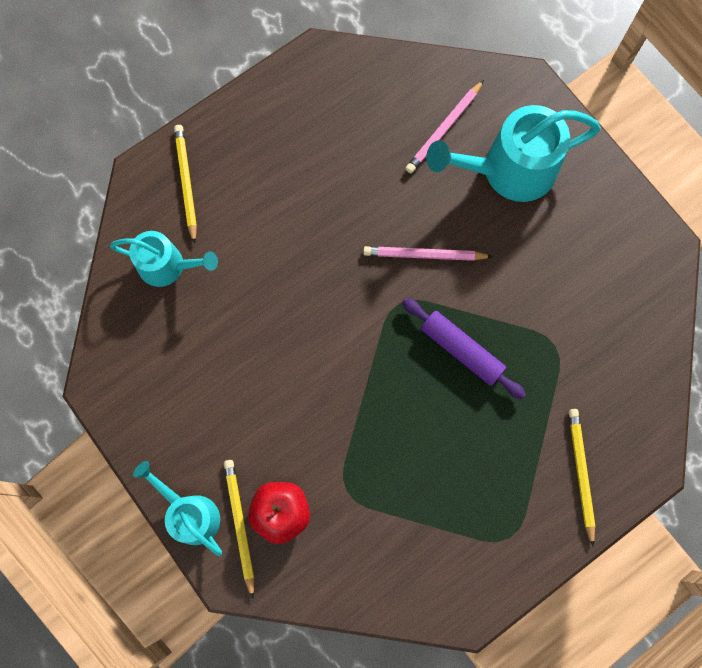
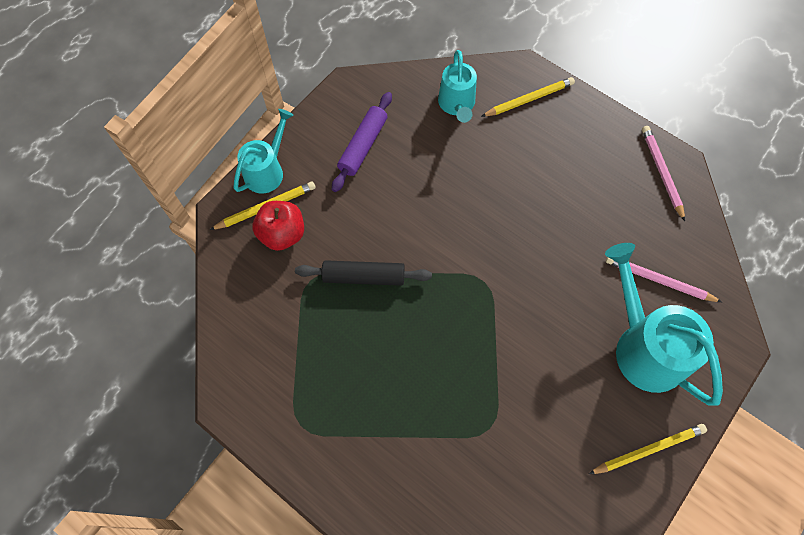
camera: 75 degrees right, 10 degrees down
(359, 431) = (364, 276): none -> black rolling pin
(424, 255) = (535, 291): pink pencil -> pink pencil (661, 172)
(461, 350) = (459, 344): purple rolling pin -> purple rolling pin (363, 146)
(580, 473) = (375, 480): yellow pencil -> yellow pencil (648, 449)

